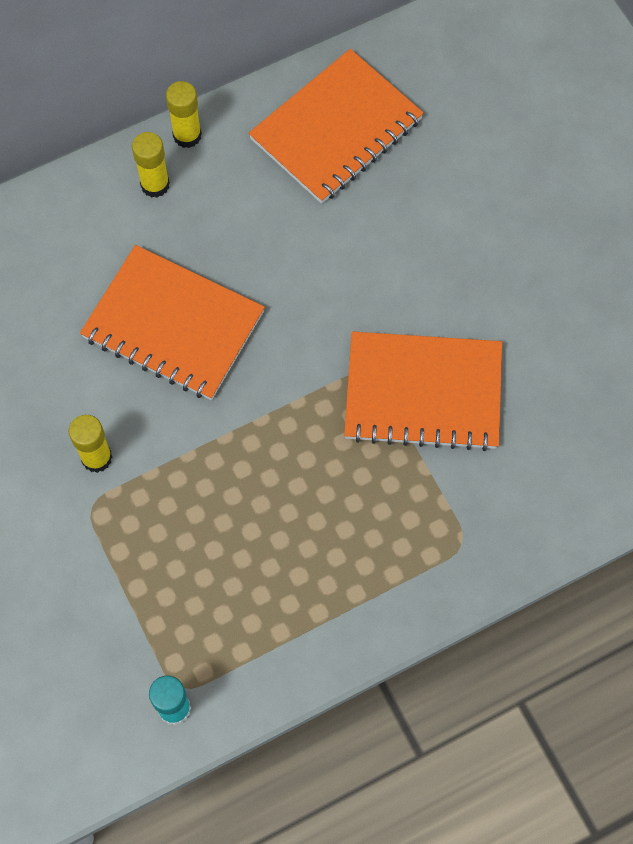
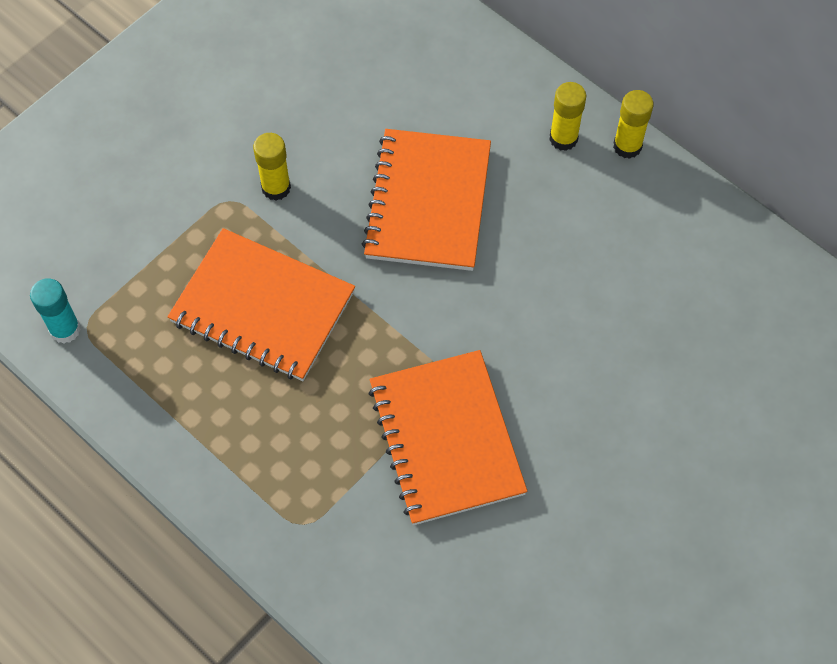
camera: 70 degrees right, 5 degrees down
(336, 129) = (697, 269): orange notebook -> orange notebook (262, 307)

